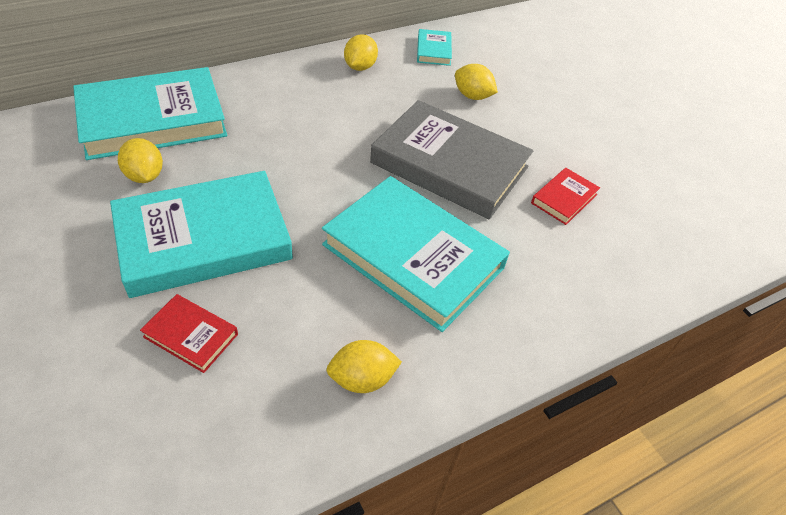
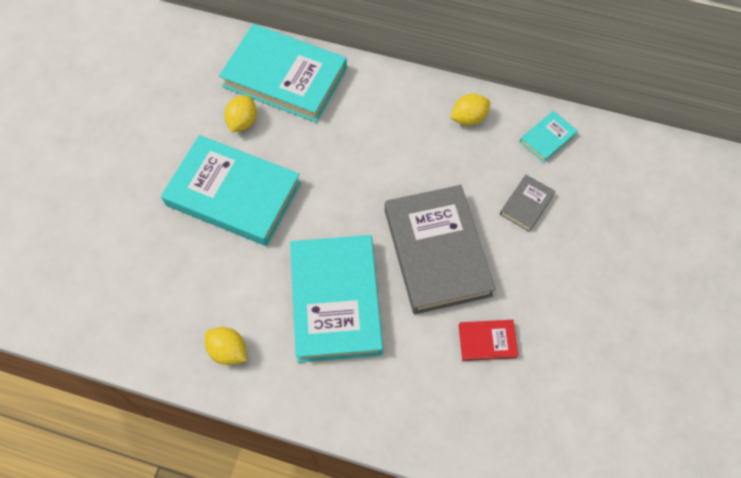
camera: 50 degrees right, 15 degrees up
(191, 335) = (173, 253): red book -> none
(472, 96) = (526, 204): yellow lemon -> grey book

